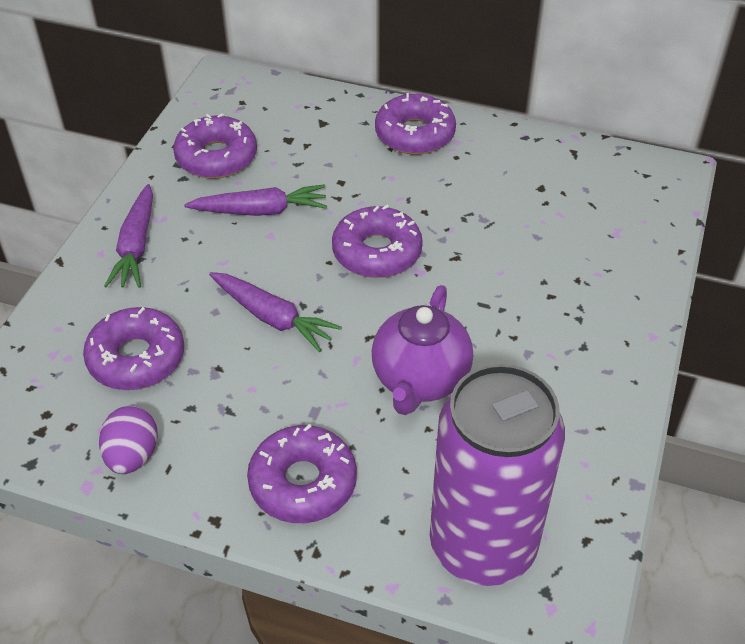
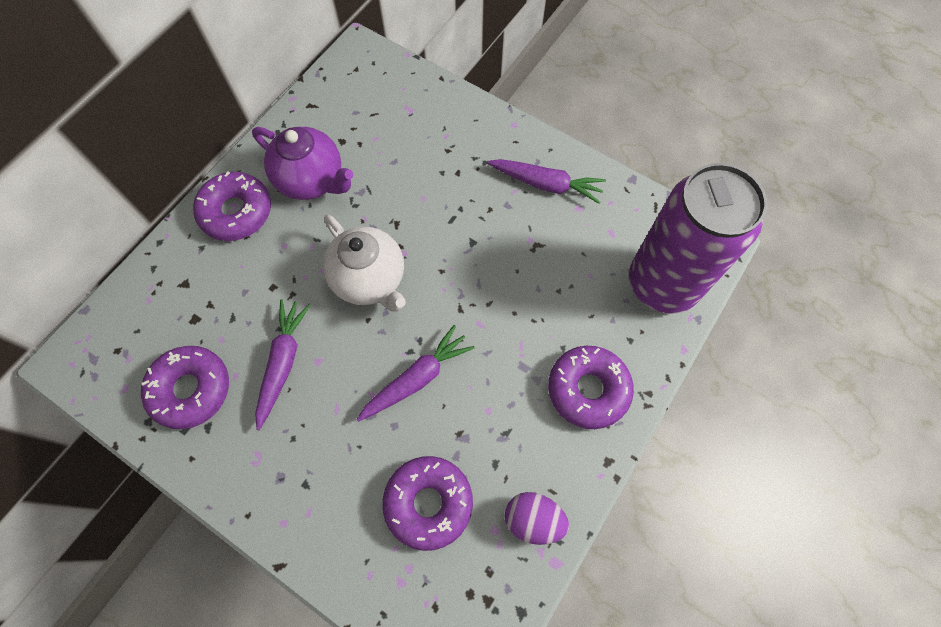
camera: 75 degrees left, 20 degrees up
(136, 246) = (286, 486): purple carrot -> purple carrot (546, 184)
(377, 252) = (370, 279): purple donut -> white teapot
(420, 379) = (513, 283): purple teapot -> purple teapot (312, 180)

